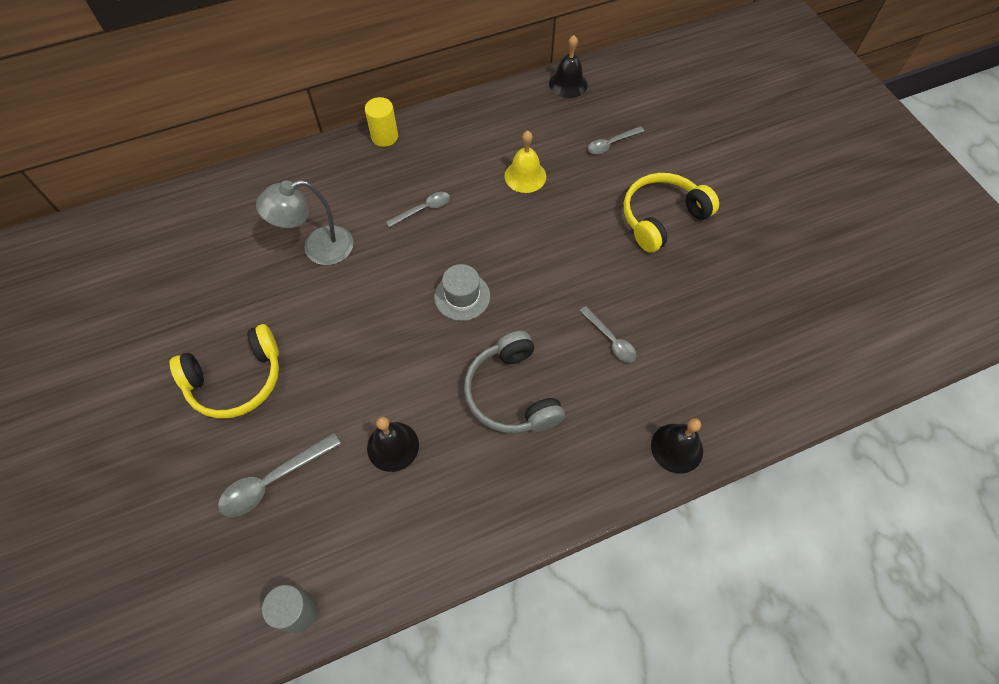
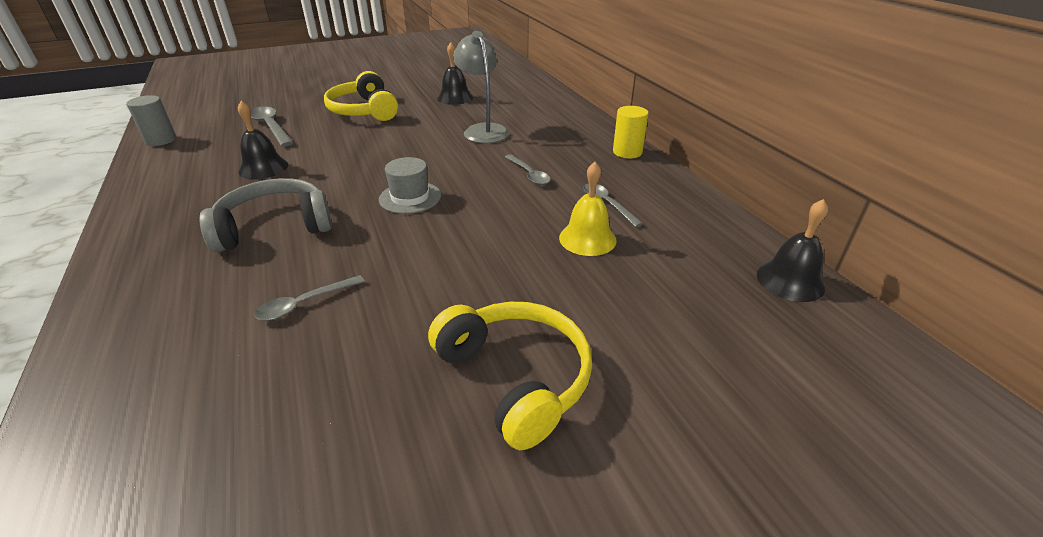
camera: 90 degrees right, 25 degrees down
(611, 144) = (673, 323): grey spoon -> grey spoon (607, 204)
(677, 448) = (101, 359): black bell -> black bell (455, 98)

